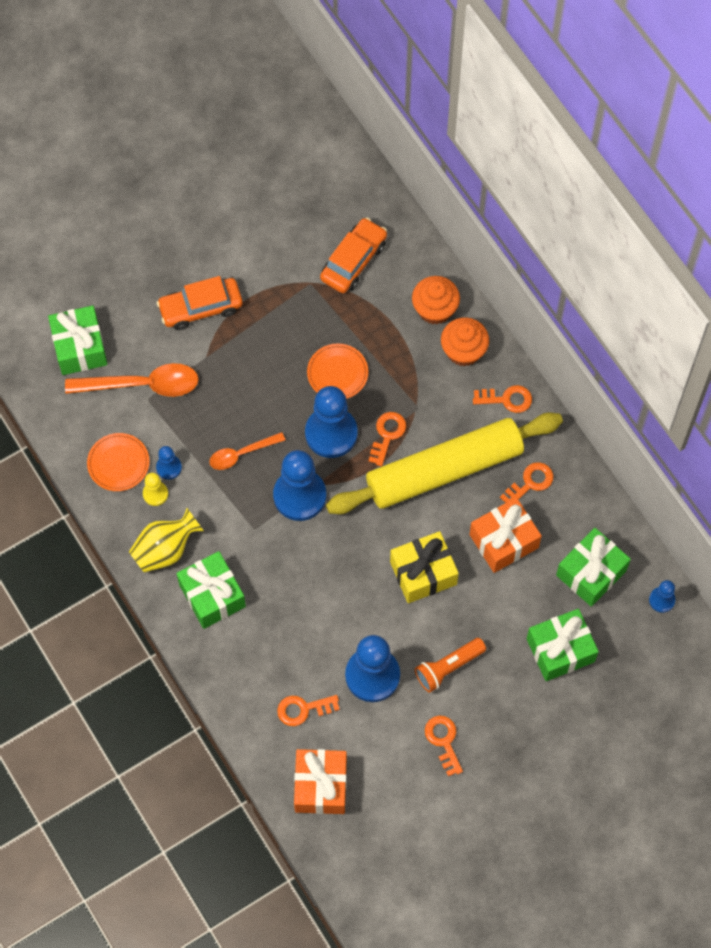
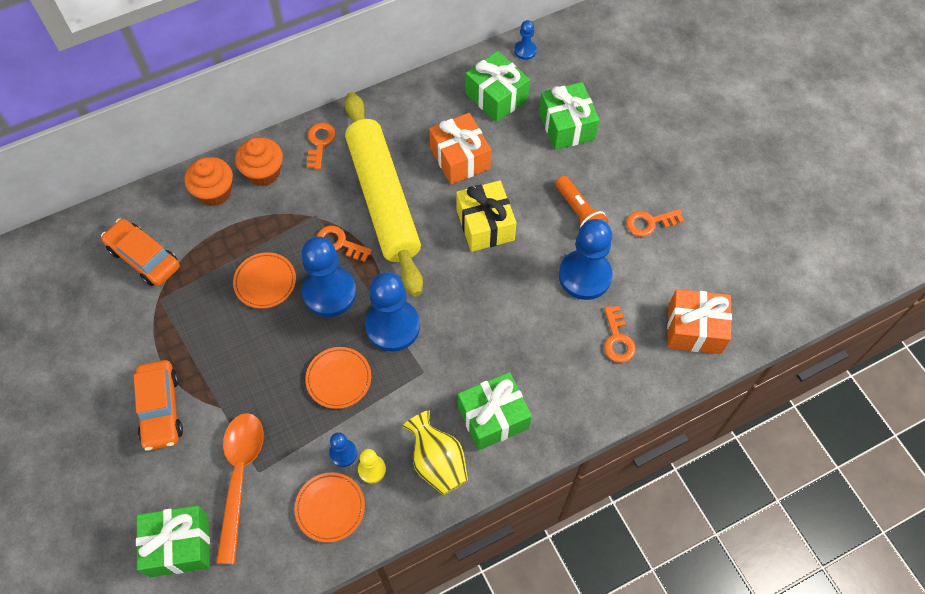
camera: 85 degrees left, 5 degrees down
(241, 454) = (339, 379): orange spoon -> orange plate
(530, 483) = (406, 133): orange key -> none

